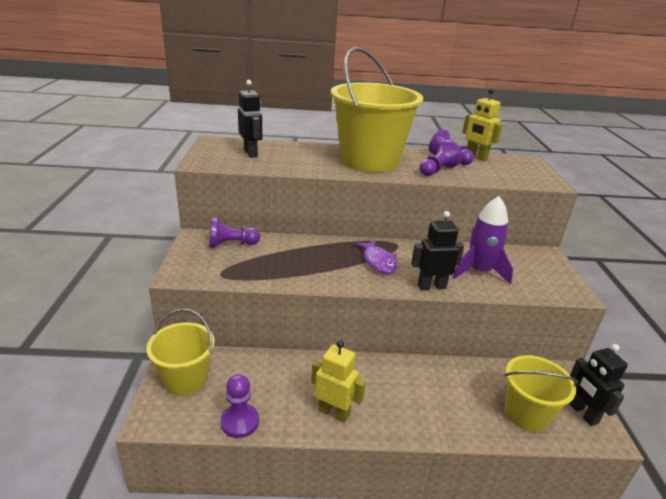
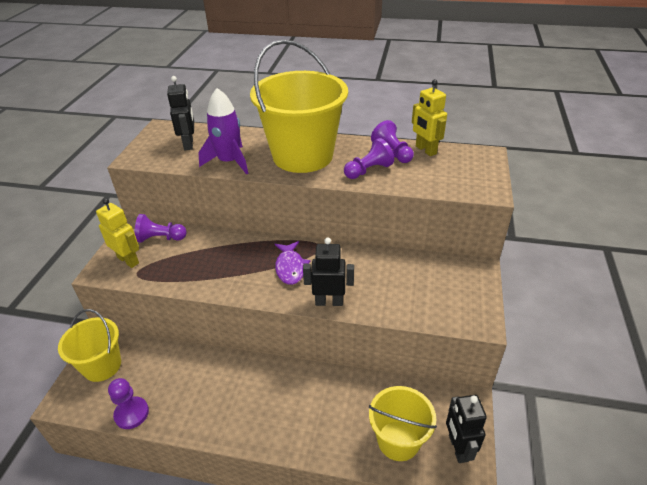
camera: 15 degrees right, 10 degrees up
(334, 412) = (215, 415): yellow robot -> yellow robot (128, 260)
(479, 272) = (389, 287): purple rocket -> purple rocket (229, 162)

